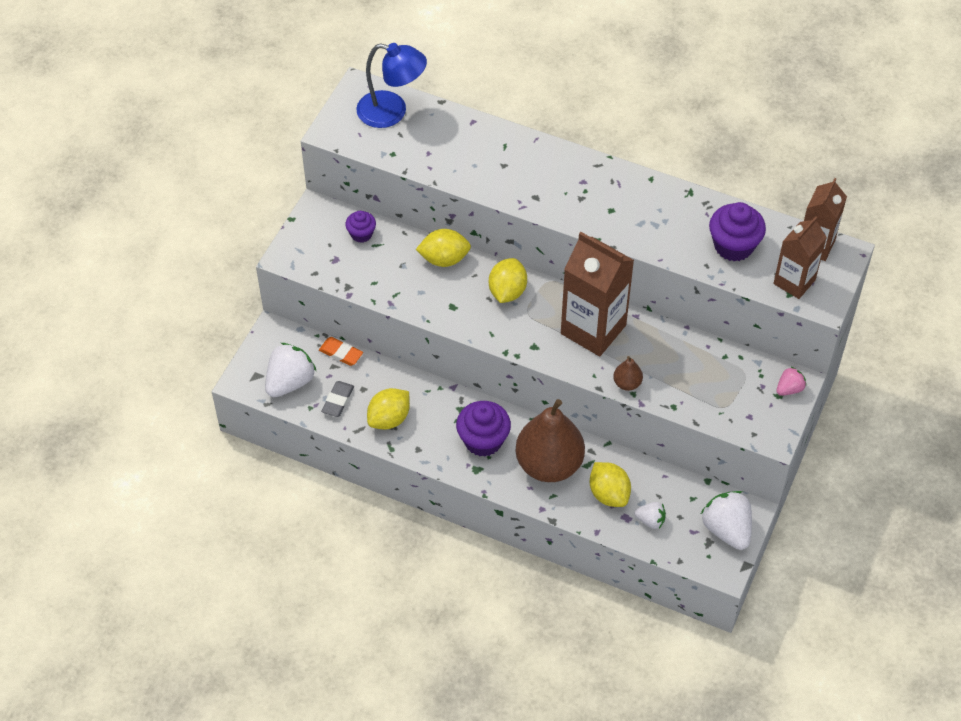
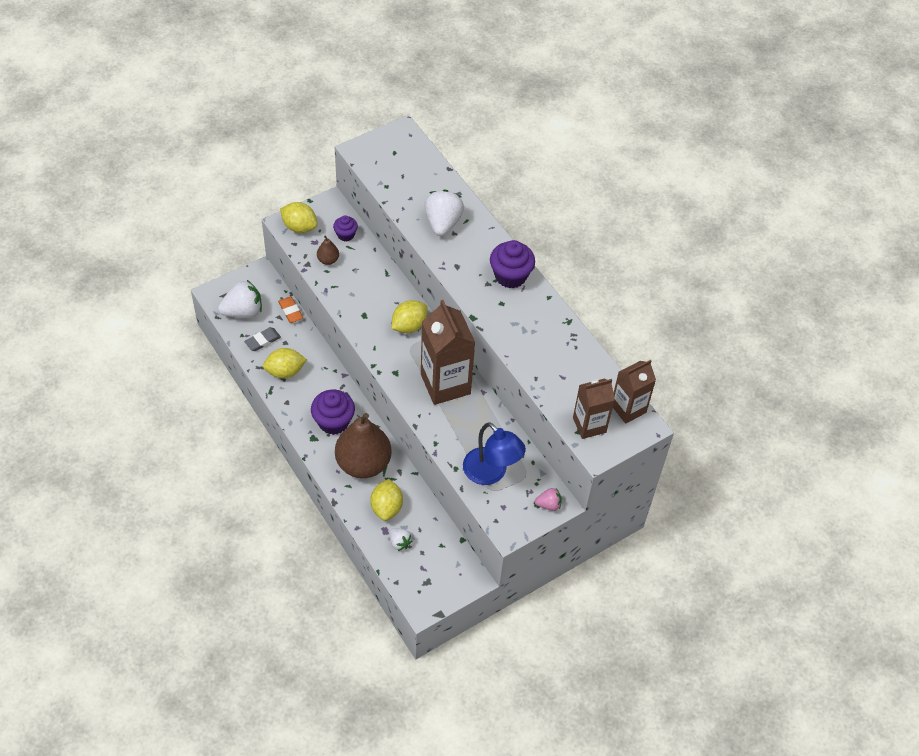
camera: 30 degrees right, 0 degrees up
(392, 112) = (410, 158): blue lamp -> blue lamp (491, 473)
(444, 259) = (385, 281): yellow lemon -> yellow lemon (299, 227)
(627, 383) = (437, 434): brown pear -> brown pear (328, 260)
(727, 529) = (447, 581): white strawberry -> white strawberry (443, 223)
(733, 246) = (567, 375): purple cupcake -> purple cupcake (510, 276)

